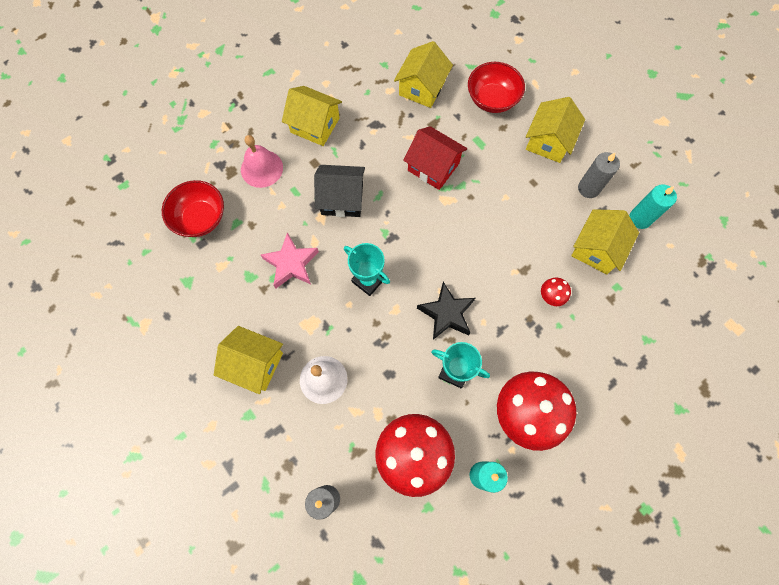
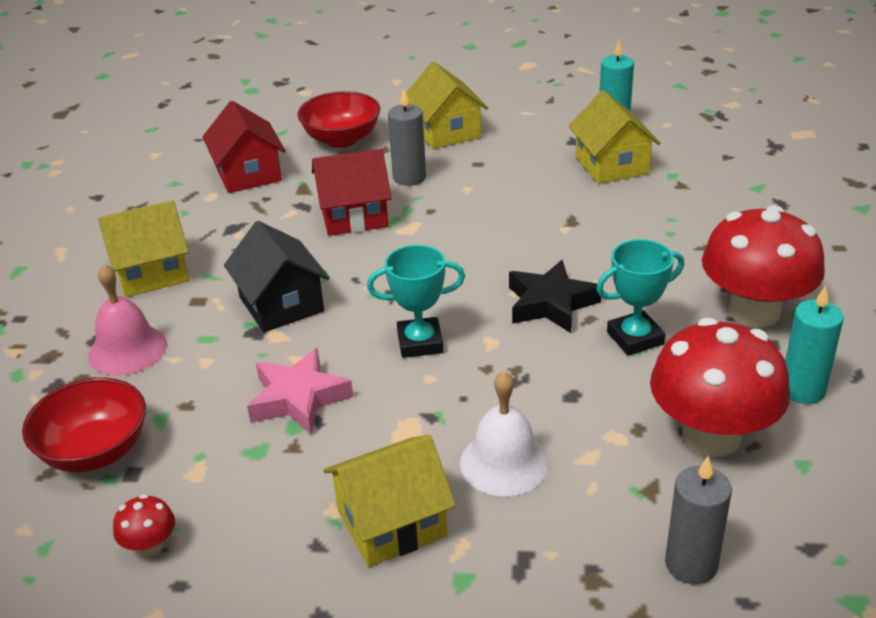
camera: 45 degrees left, 35 degrees down
(342, 199) = (281, 304): black house -> black house turned 75 degrees counterclockwise
(422, 88) = (248, 174): yellow house -> red house
(551, 296) = (628, 220): red mushroom -> red mushroom (150, 546)
(588, 188) = (536, 136): grey candle -> grey candle (409, 177)

